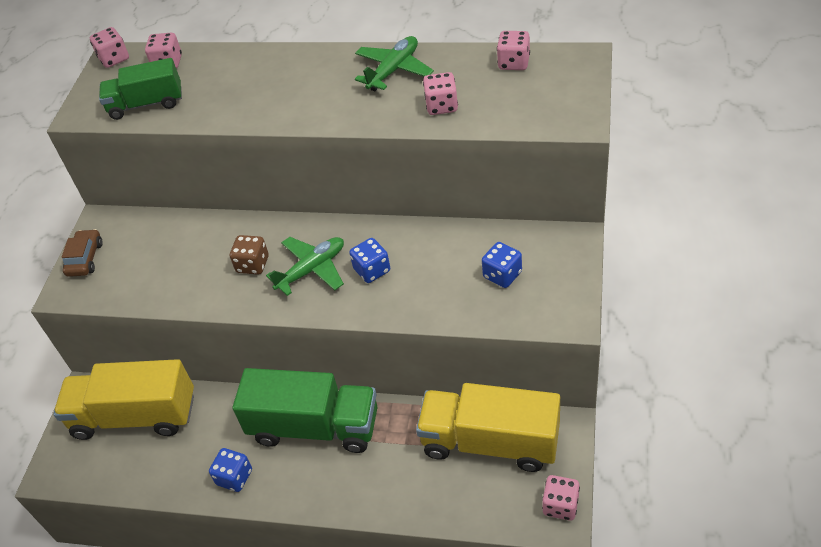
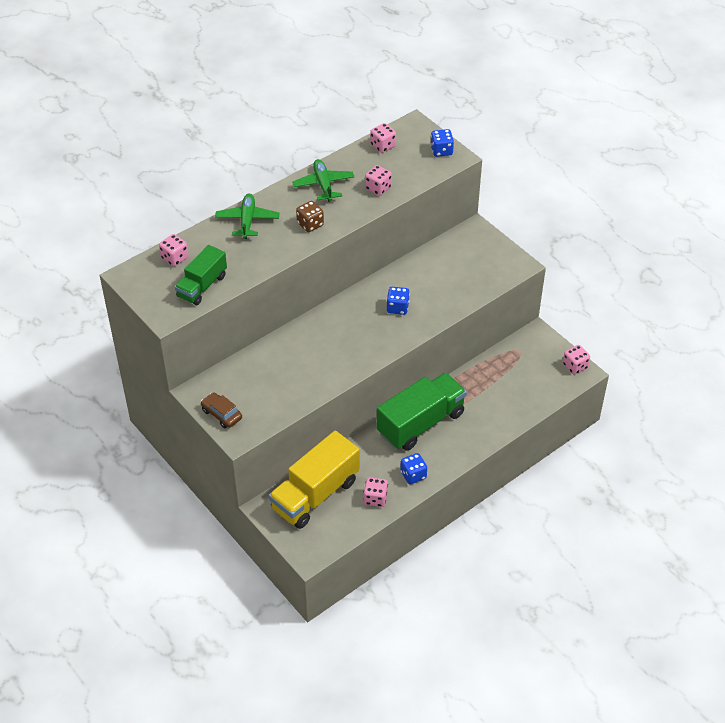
camera: 55 degrees left, 0 degrees up
(114, 59) = (131, 276): pink dice -> pink dice (375, 498)
(253, 264) = (329, 348): brown dice -> brown dice (310, 224)
(312, 270) = (365, 329): green plane -> green plane (247, 220)
(490, 442) = (512, 365): yellow truck -> none
(502, 275) = (464, 267): blue dice -> blue dice (441, 151)

